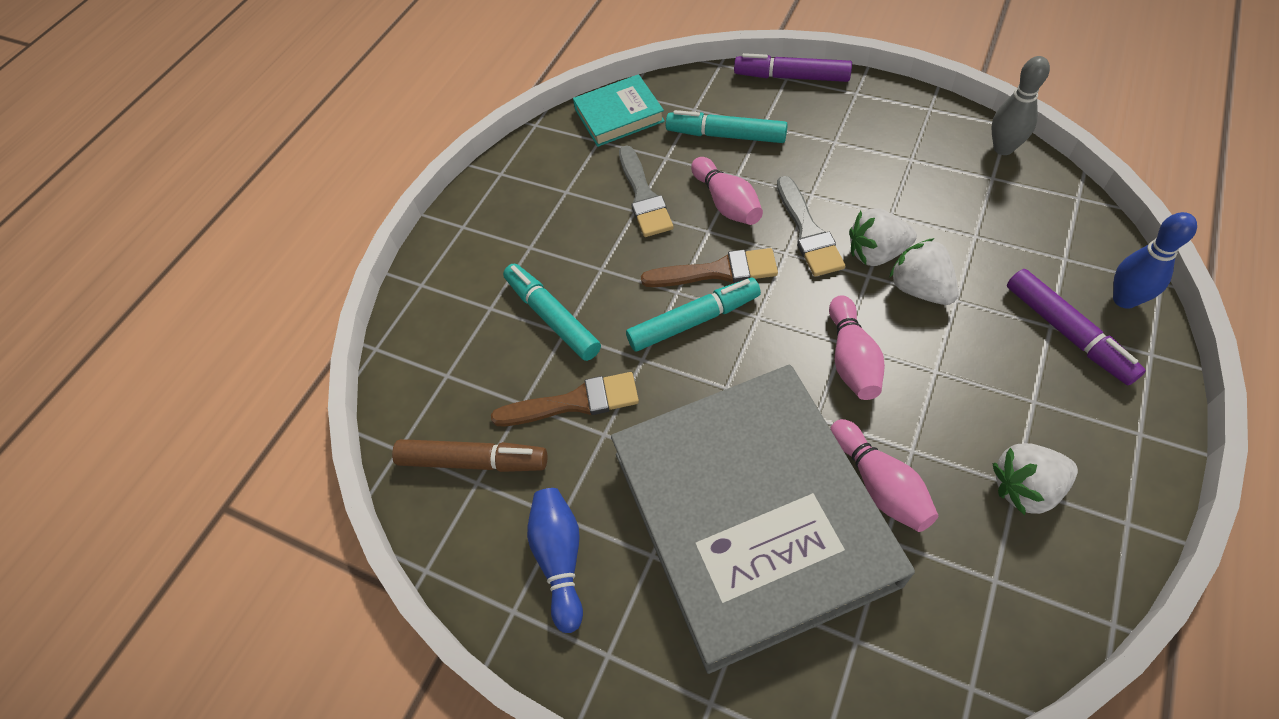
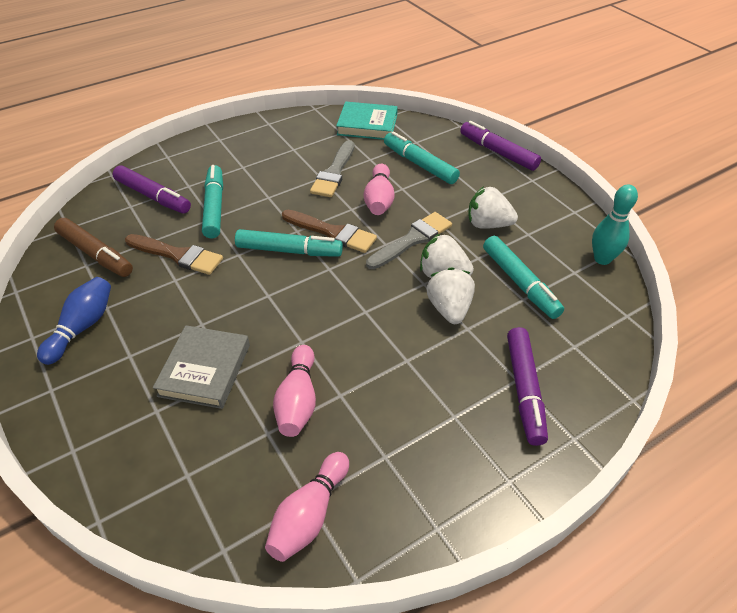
camera: 25 degrees right, 10 degrees down
(462, 346) = (153, 196): none -> purple marker
(752, 516) = (205, 370): grey book -> grey book, size x0.43
(808, 231) = (412, 240): grey brush -> grey brush turned 150 degrees counterclockwise
(852, 359) = (360, 323): pink bowling pin -> pink bowling pin (309, 515)
(956, 219) = (520, 283): none -> turquoise marker
(1003, 148) = (602, 259): grey bowling pin -> turquoise bowling pin
(1025, 488) = (389, 462): white strawberry -> white strawberry (488, 224)
(1124, 299) = (591, 394): blue bowling pin -> none

